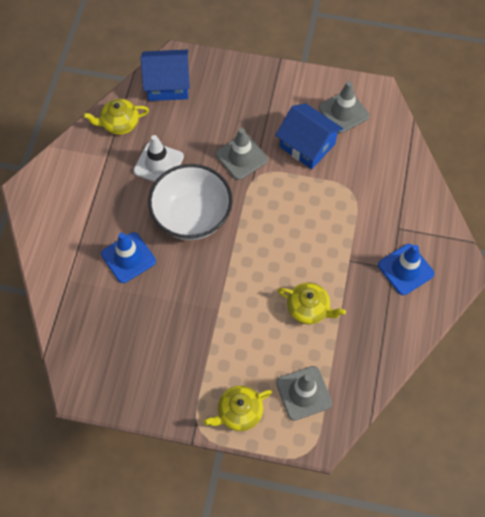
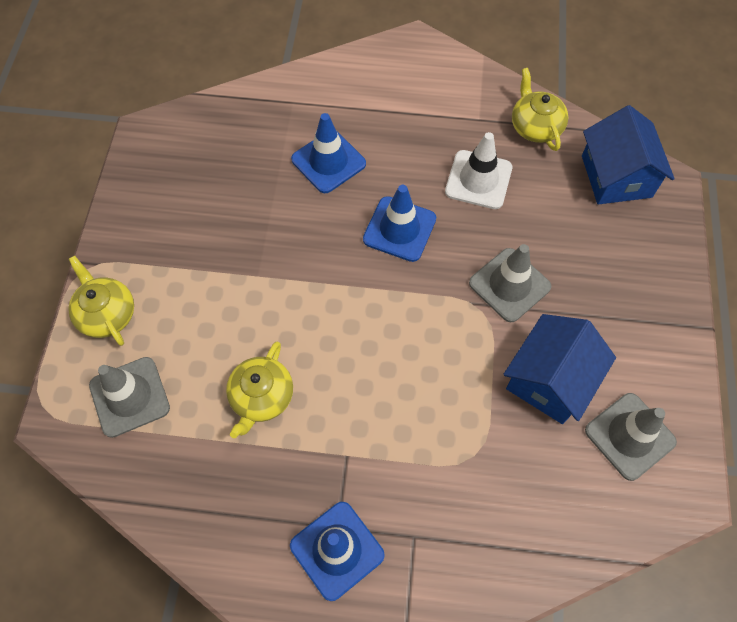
camera: 85 degrees right, 0 degrees up
(192, 216) = (399, 229): white bowl -> blue traffic cone

